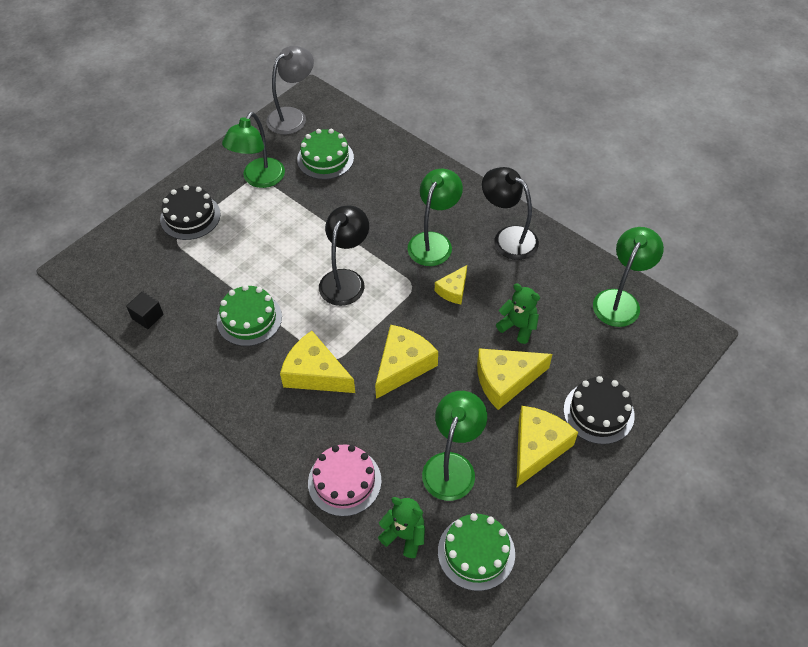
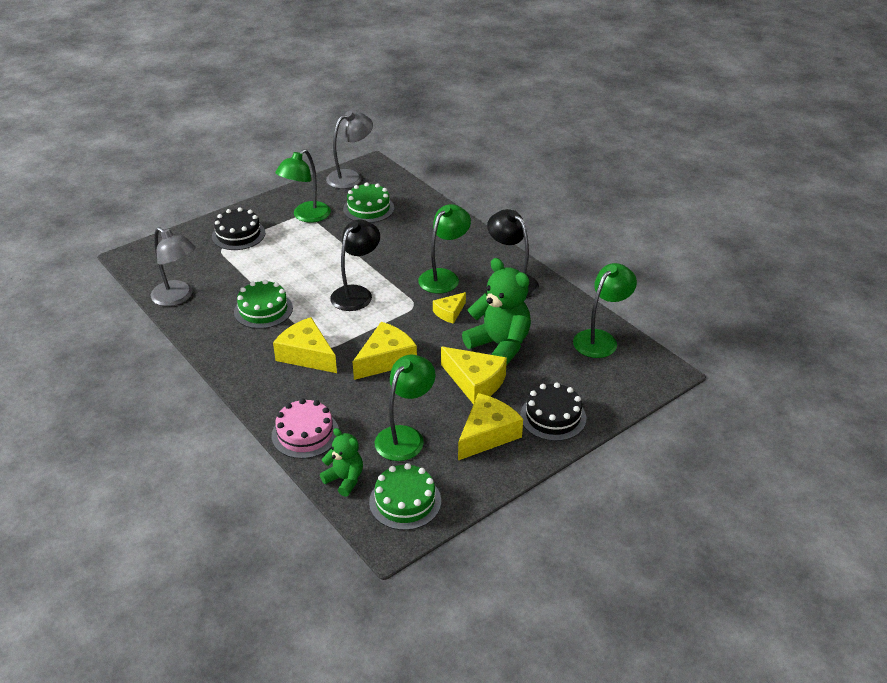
camera: 10 degrees right, 15 degrees down
(148, 317) = (178, 297): black cube -> grey lamp
(506, 380) = (475, 382): yellow cheese -> yellow cheese turned 135 degrees counterclockwise
(518, 326) = (499, 346): green teddy bear -> green teddy bear, size x1.79

